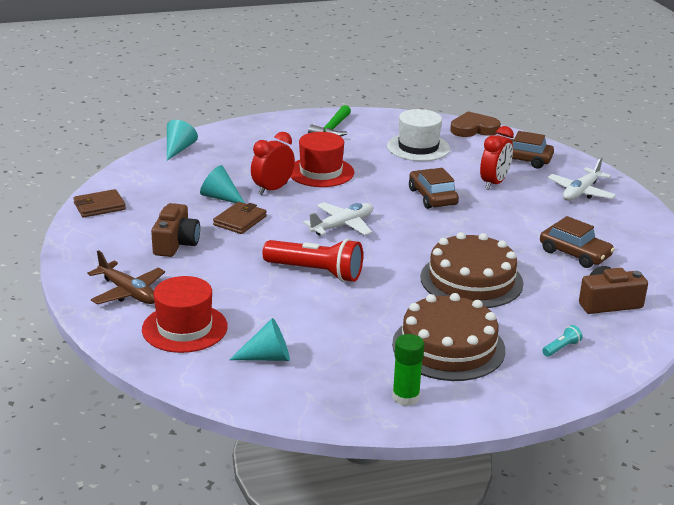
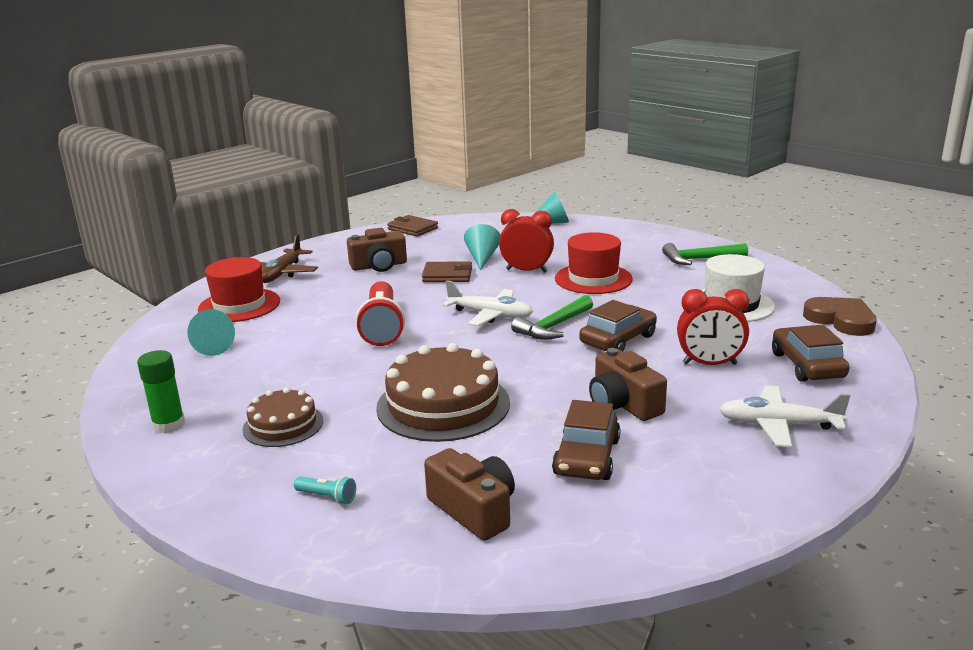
camera: 65 degrees right, 5 degrees down
(389, 210) = (553, 327): none -> green hammer
(448, 347) = (283, 425): brown cake -> brown cake, size x0.58
(521, 224) = (623, 404): none -> brown camera

